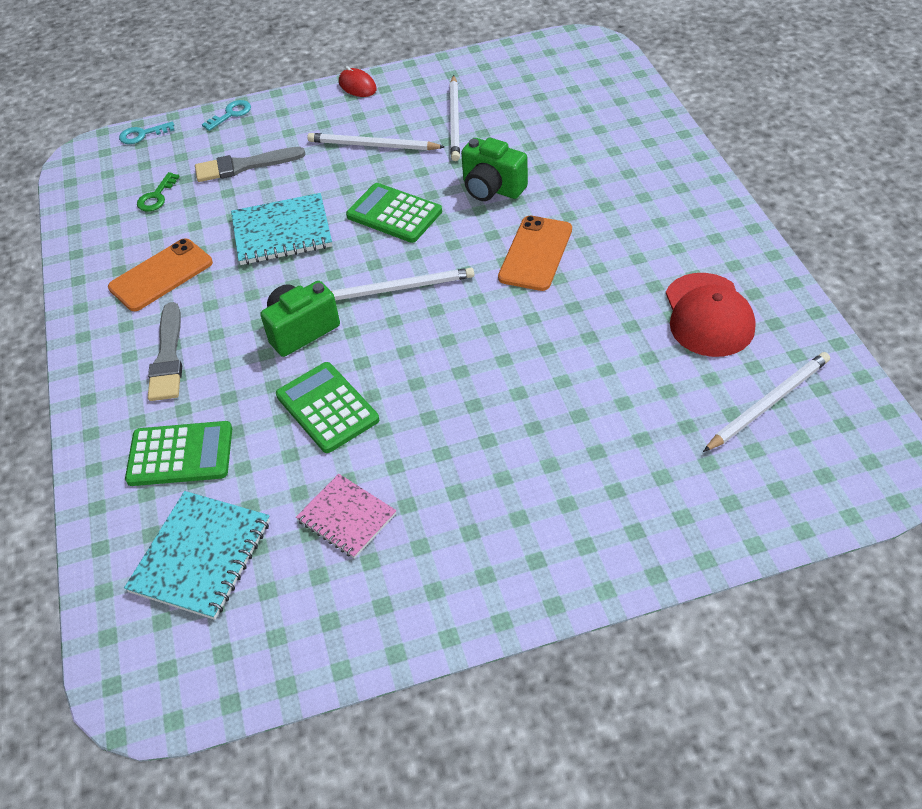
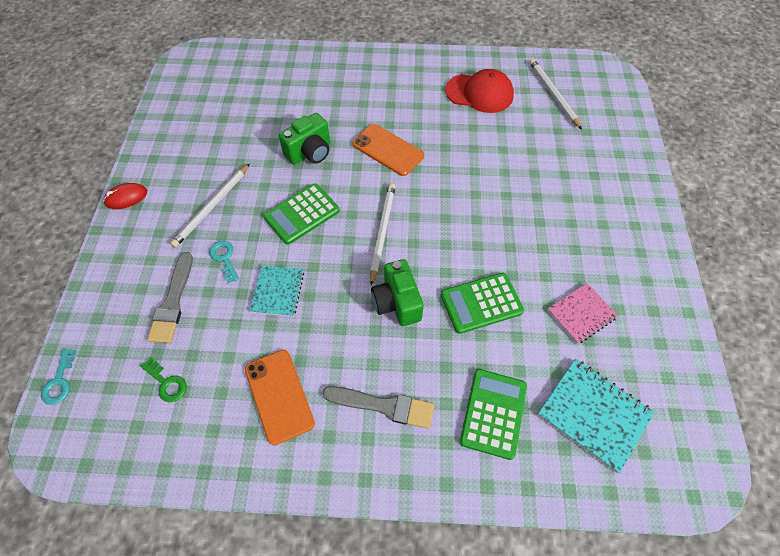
camera: 75 degrees left, 10 degrees up
(231, 114) = (89, 298): turquoise key -> turquoise key (224, 258)
(282, 232) = (278, 292): turquoise notebook -> turquoise notebook, size x0.66
(455, 120) = (219, 151): white pencil -> none

